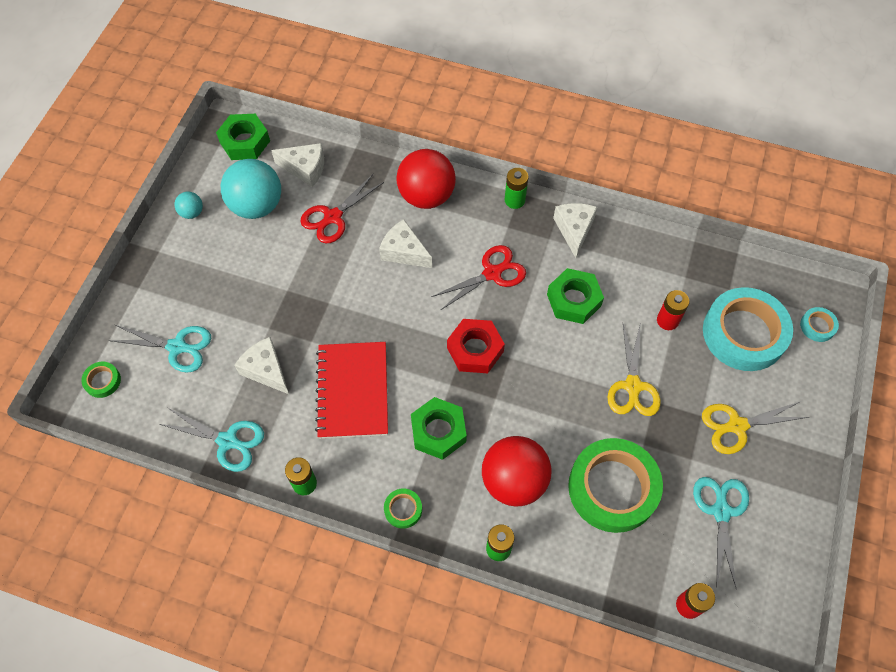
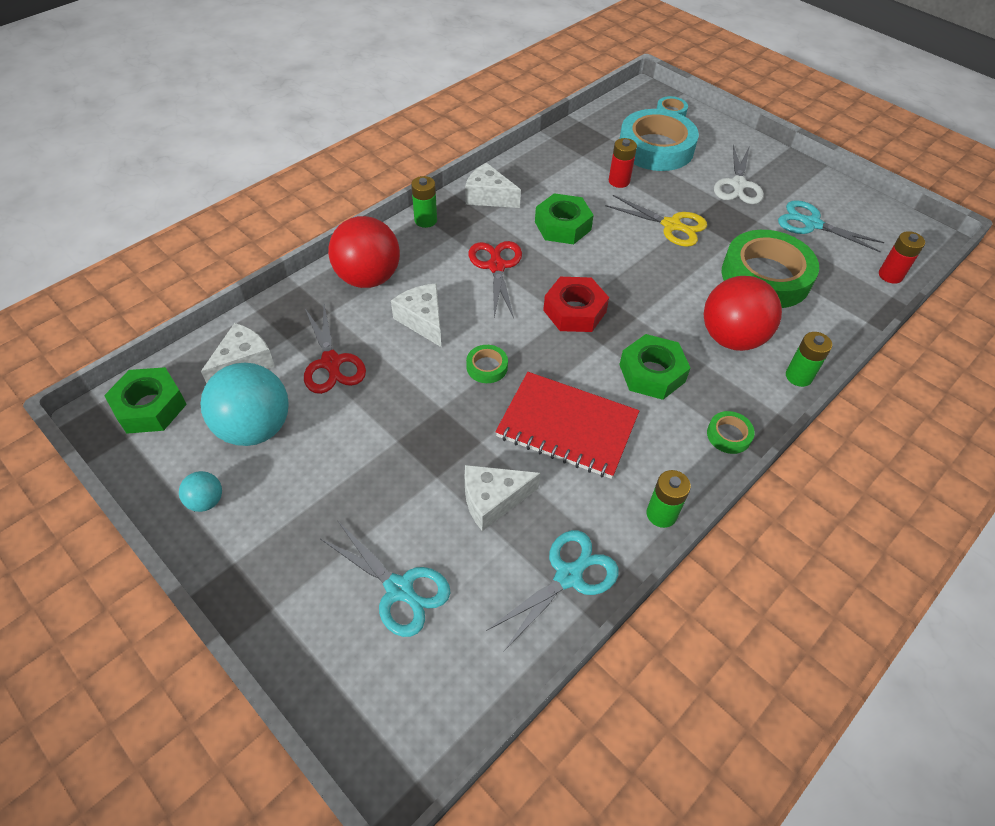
camera: 65 degrees left, 10 degrees down
(102, 381) = (394, 707): green tape -> green tape (487, 367)
(177, 347) = (399, 589): turquoise scissors -> turquoise scissors turned 90 degrees clockwise
(404, 252) = (423, 320): white cheese -> white cheese turned 90 degrees clockwise
(737, 426) = (738, 185): yellow scissors -> white scissors

